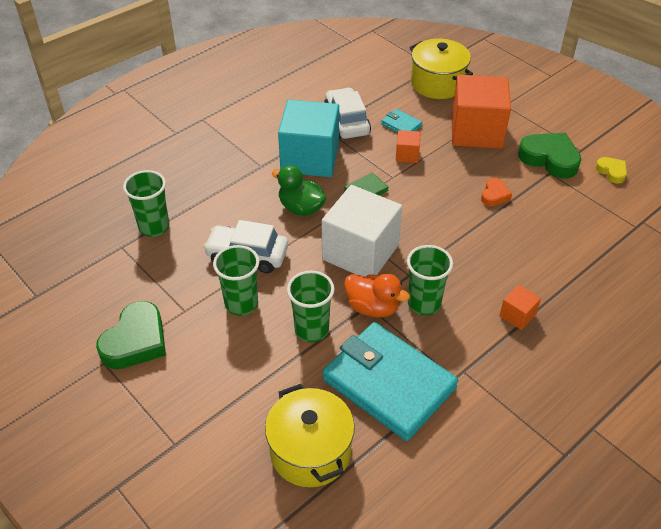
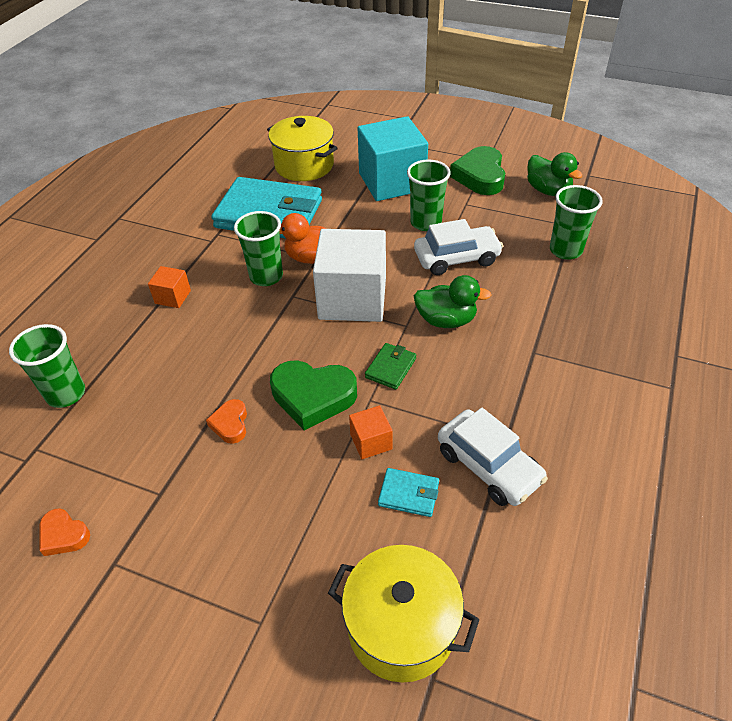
camera: 155 degrees right, 0 degrees up
(94, 293) = (548, 190): none -> green duck
(310, 158) = (488, 385): turquoise cube -> turquoise cube (392, 182)
(311, 330) = (353, 226): green cup -> green cup (66, 394)
(476, 131) = (290, 532): orange cube -> none
(549, 159) = (163, 522): green heart -> green heart (313, 397)
(611, 172) = (64, 535): yellow heart -> orange heart

